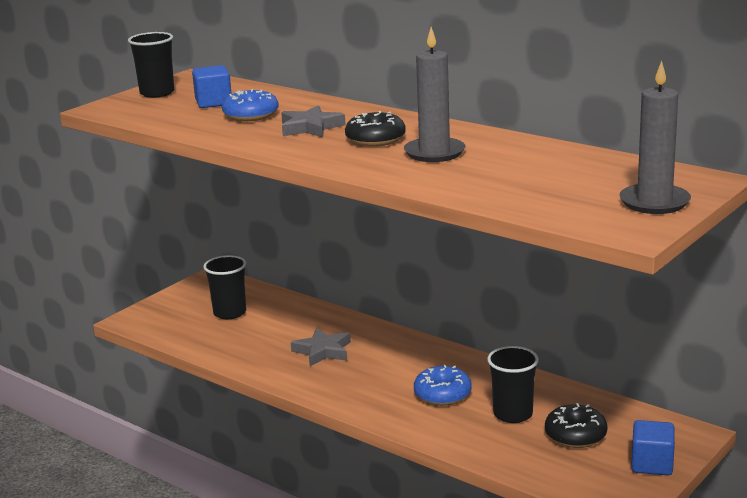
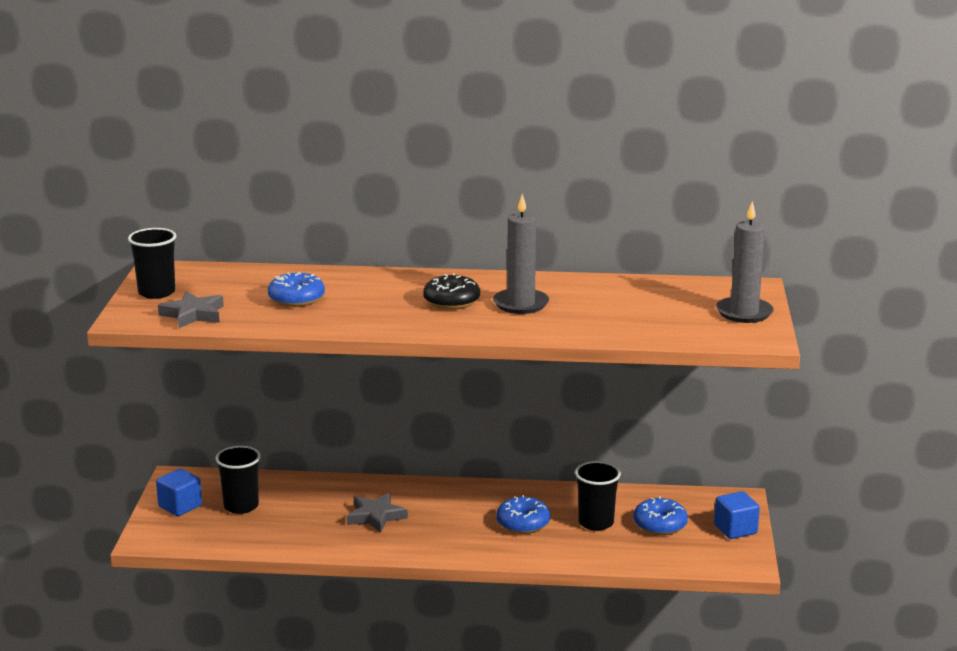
camera: 35 degrees left, 0 degrees up
(213, 102) = (235, 292): blue cube -> blue cube (180, 506)
(310, 127) = (374, 300): grey star -> grey star (193, 314)
(575, 435) = (660, 525): black donut -> blue donut

